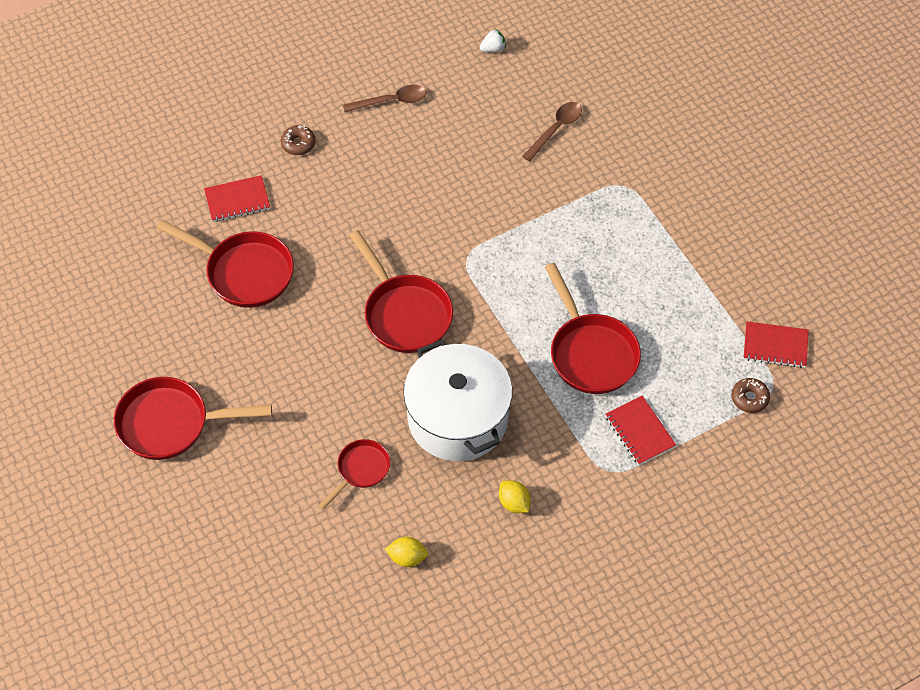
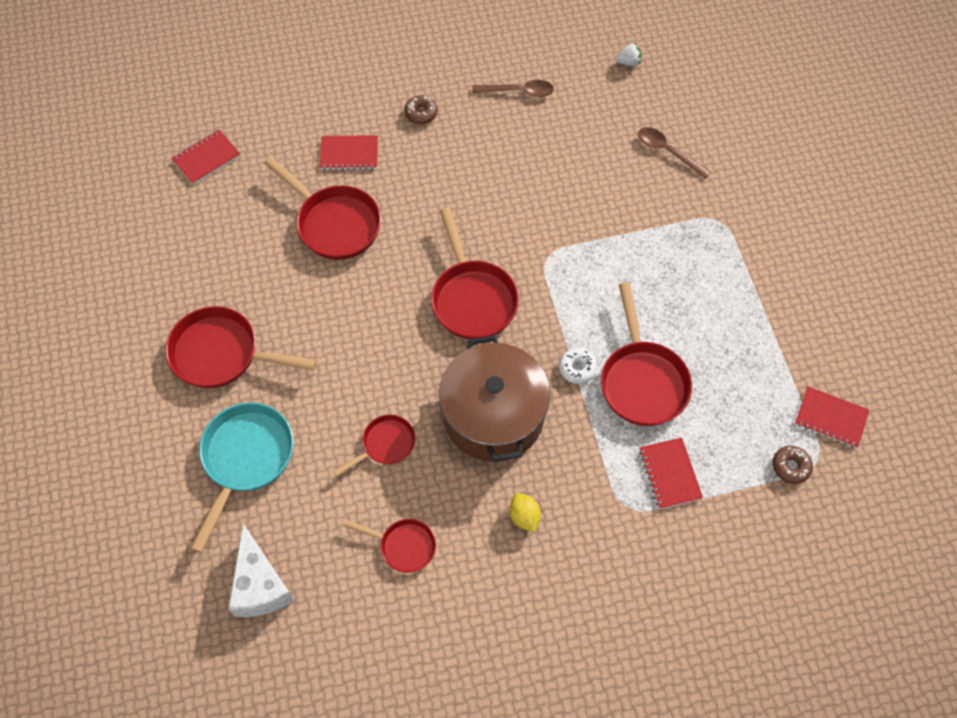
camera: 15 degrees right, 5 degrees up
(90, 236) = (206, 158): none -> red notebook
(227, 516) = (245, 459): none -> turquoise pan
(280, 626) = (260, 585): none -> white cheese
(407, 557) = (403, 546): yellow lemon -> red pan
(458, 418) = (493, 415): white pot -> brown pot
(525, 356) = (577, 368): none -> white donut
(556, 129) = (667, 152): brown spoon -> brown spoon turned 105 degrees counterclockwise

